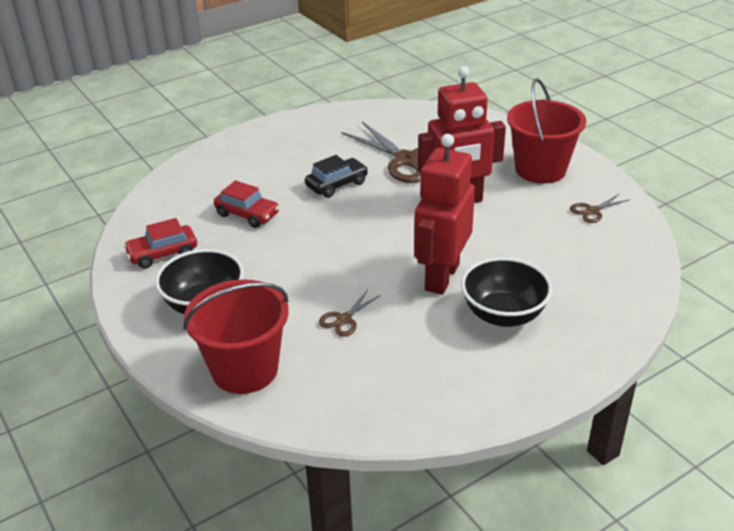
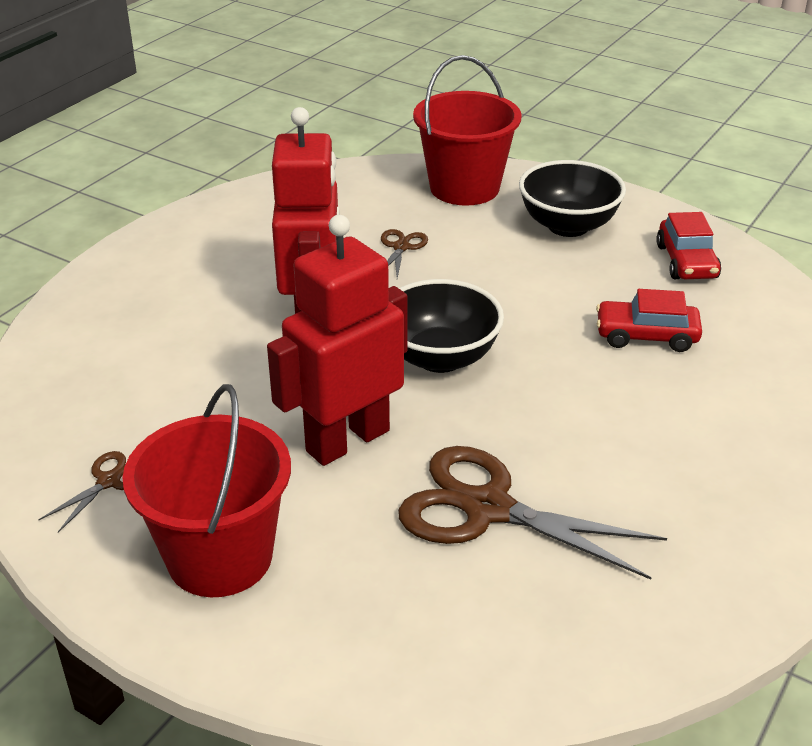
camera: 155 degrees right, 0 degrees up
(162, 253) = (686, 262): red car -> red car turned 135 degrees clockwise
(337, 184) = (566, 420): black car -> none
(503, 314) = (216, 293): black bowl -> black bowl (440, 357)

